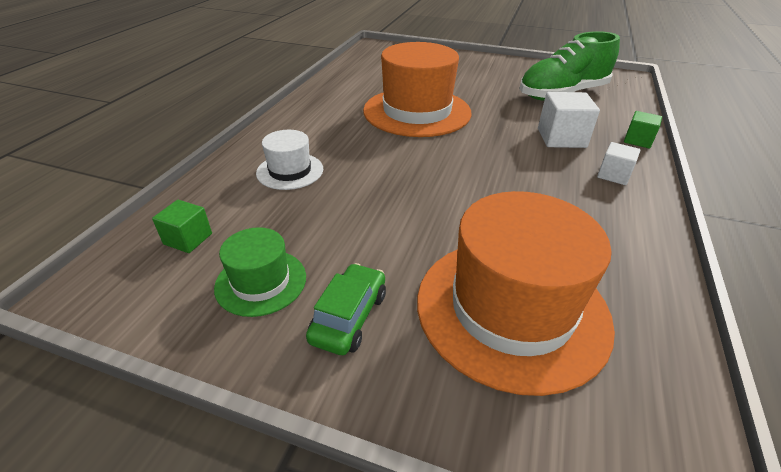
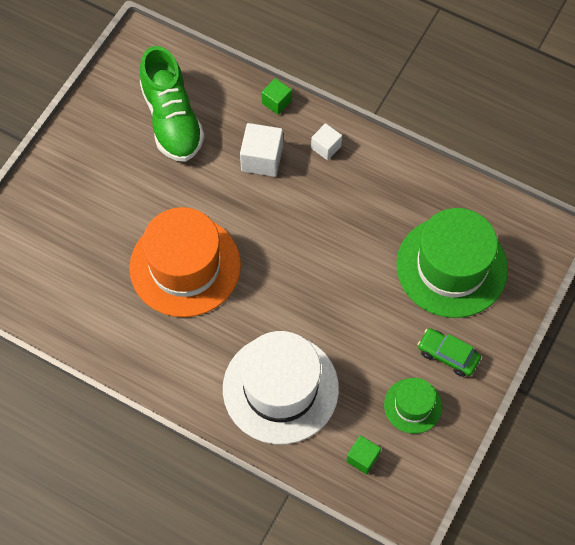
camera: 80 degrees left, 25 degrees up
(290, 171) = (280, 388): white hat -> white hat, size x2.01
(511, 309) = (451, 267): orange hat -> green hat

